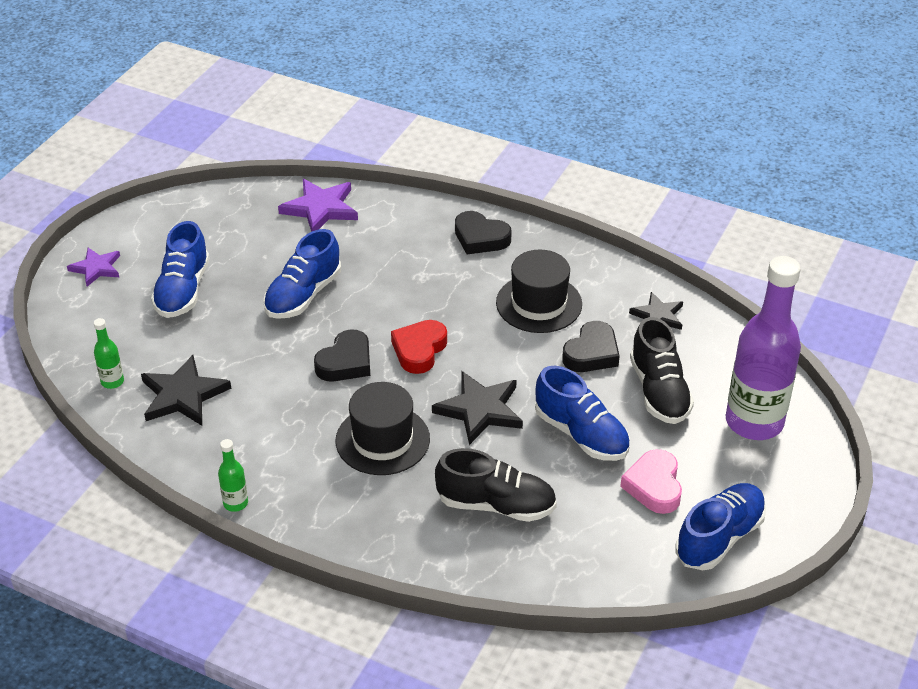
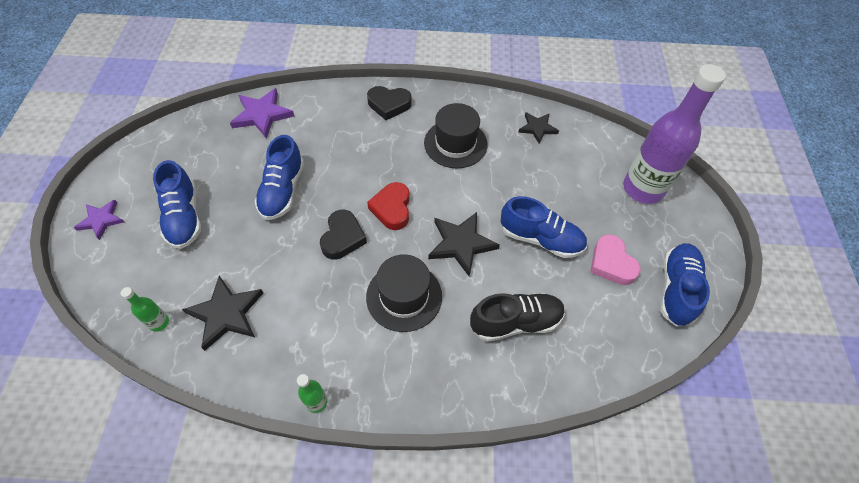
camera: 25 degrees left, 15 degrees up
(591, 353) = (511, 171): black heart -> none
(659, 391) = (571, 186): black shoe -> none

